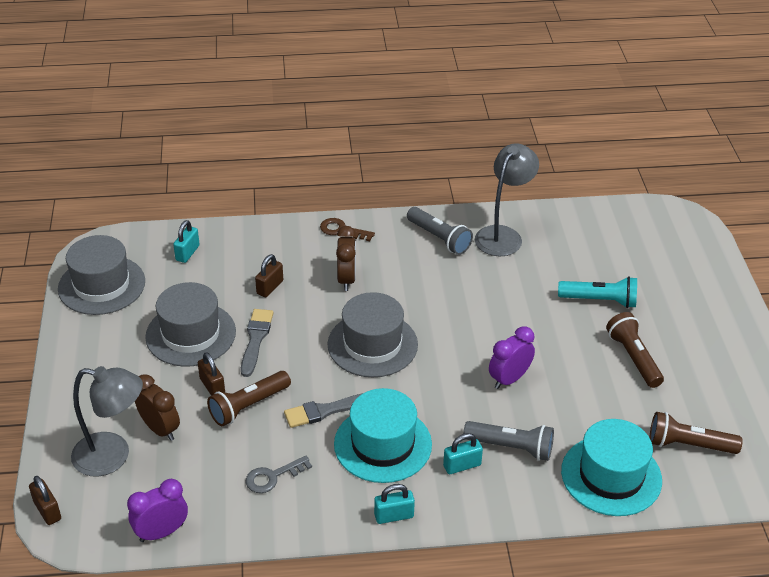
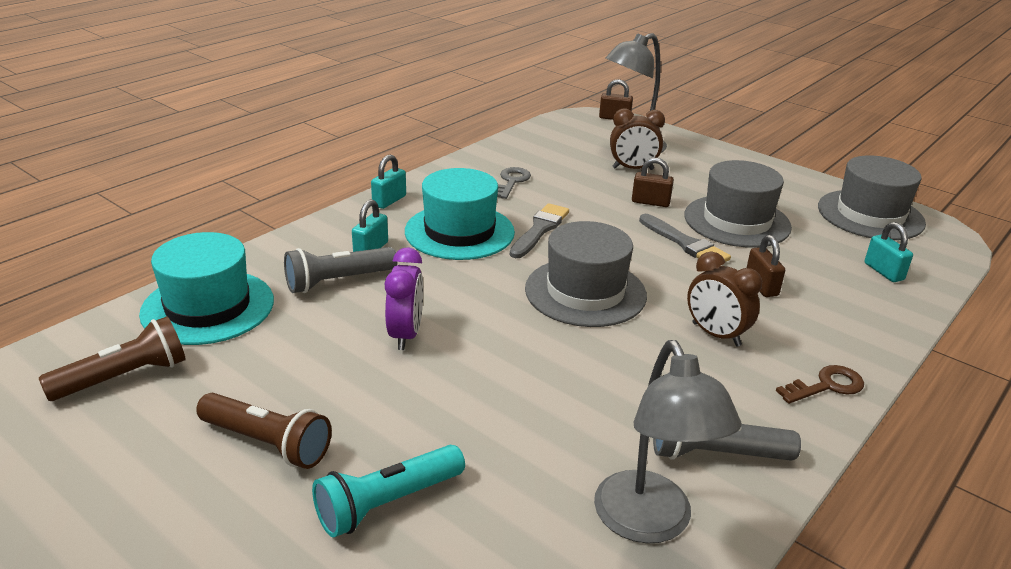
camera: 135 degrees right, 10 degrees down
(161, 532) = (533, 136): purple clock -> none
(248, 406) = (602, 205): brown flashlight -> none

